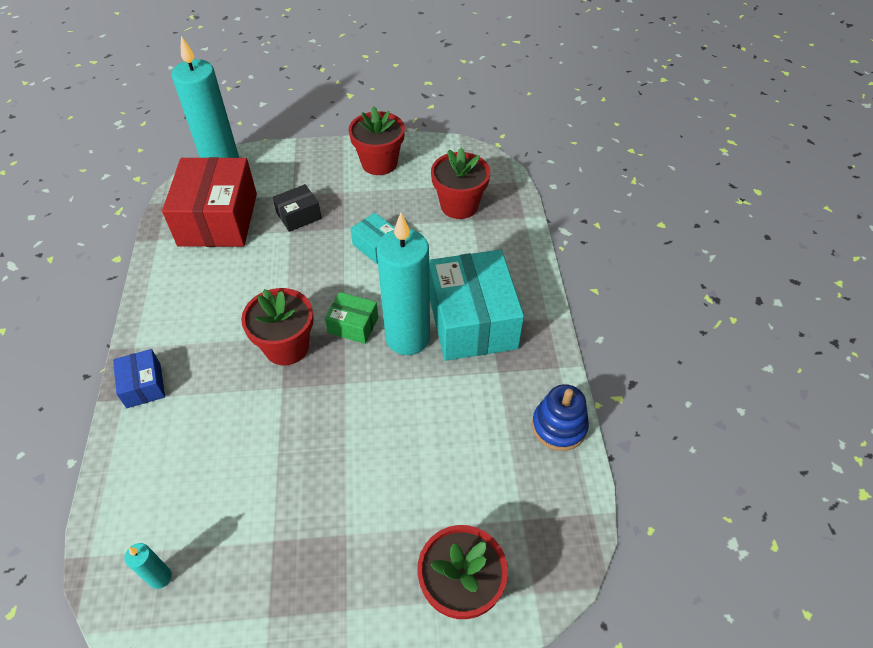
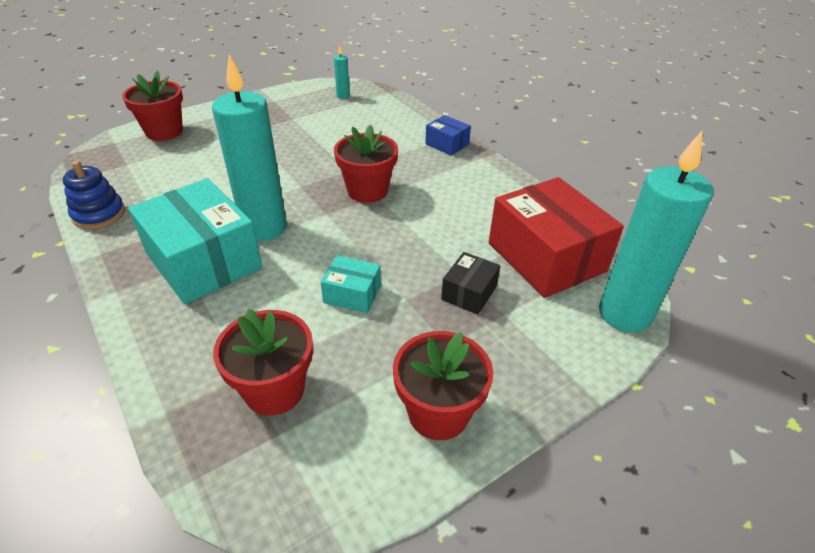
camera: 150 degrees right, 10 degrees down
(353, 325) = (322, 221): green box -> none

